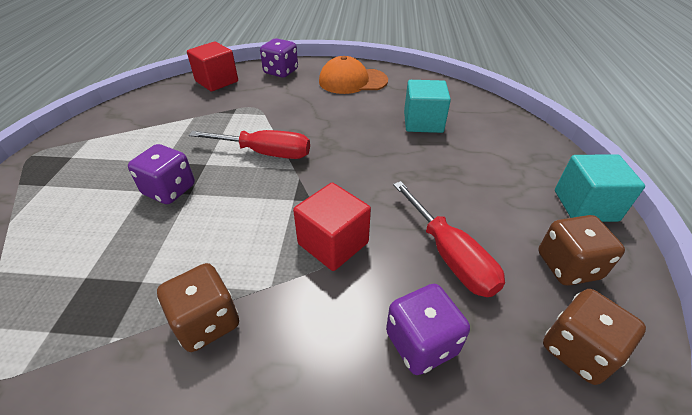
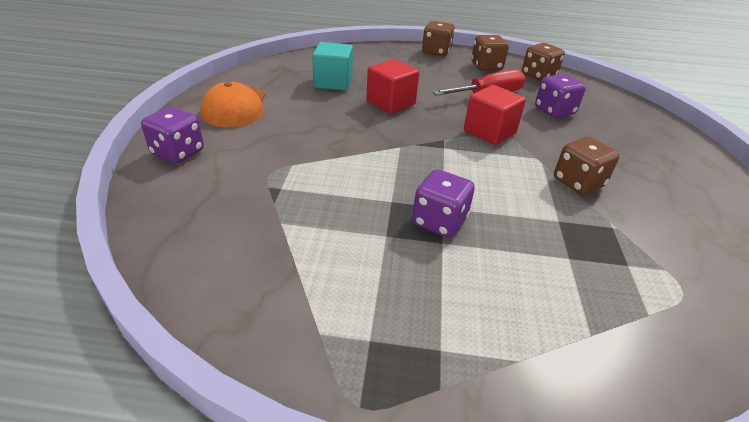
camera: 90 degrees left, 5 degrees down
(217, 81) = (175, 209): red cube -> red cube (390, 103)
(265, 153) = (374, 162): red screwdriver -> none
(585, 205) = (436, 52): turquoise cube -> brown dice

